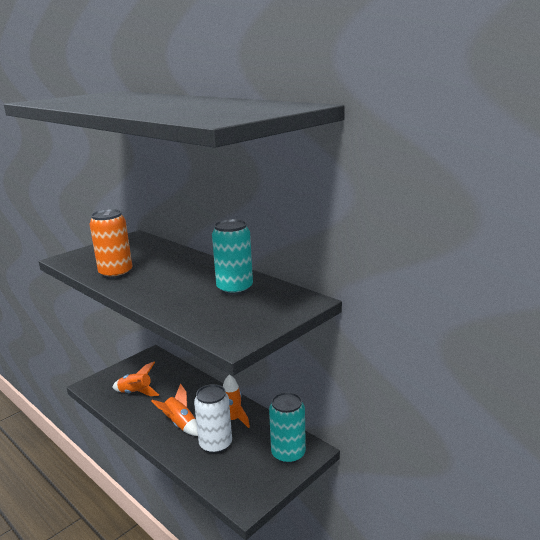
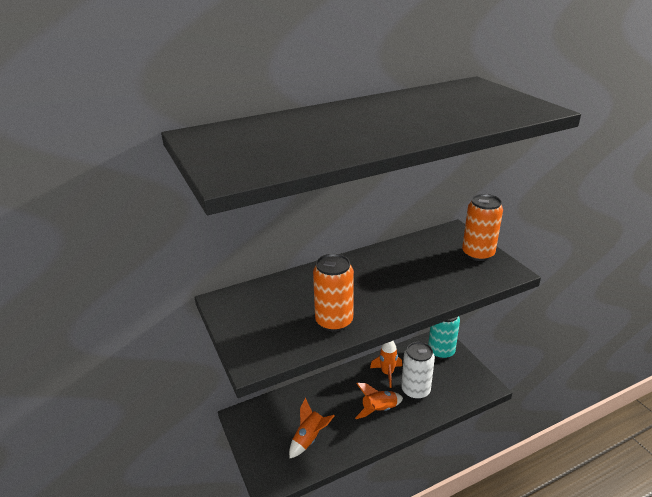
camera: 70 degrees left, 10 degrees up
(235, 289) = (415, 257): turquoise can -> none
(262, 319) = (478, 253): none -> orange can

